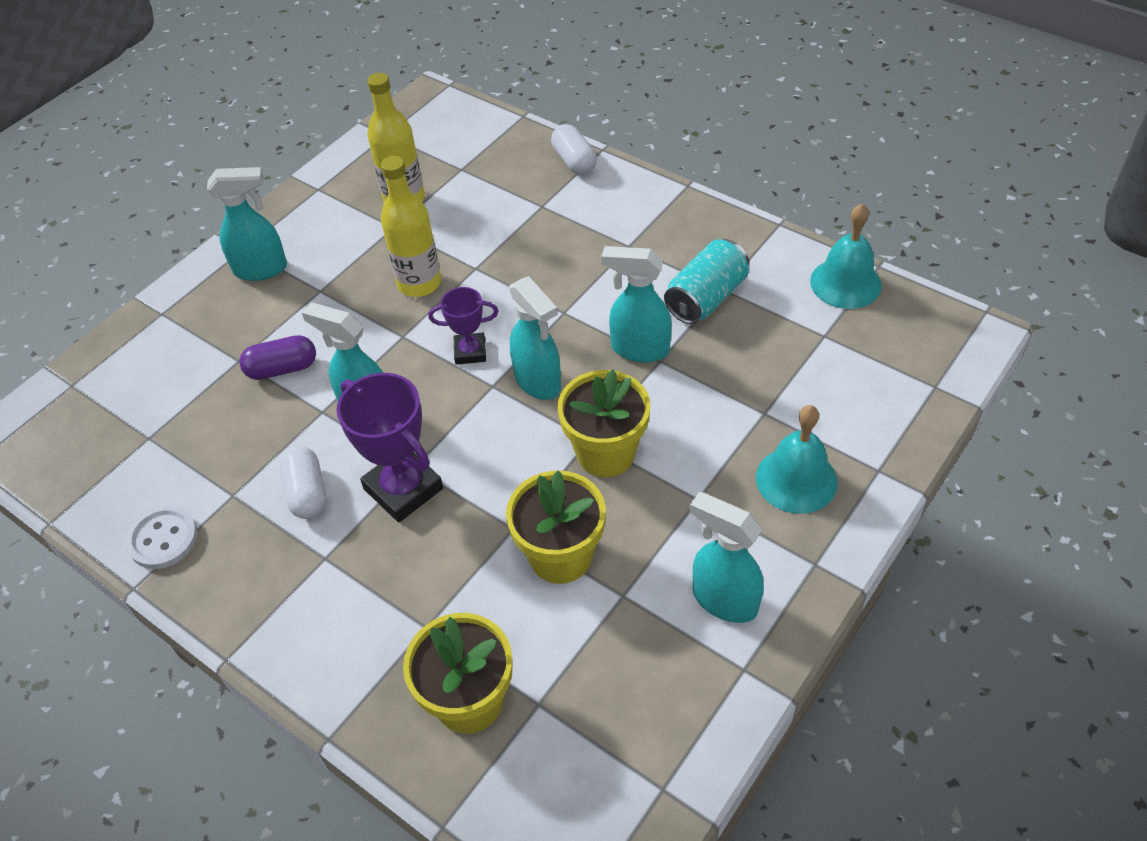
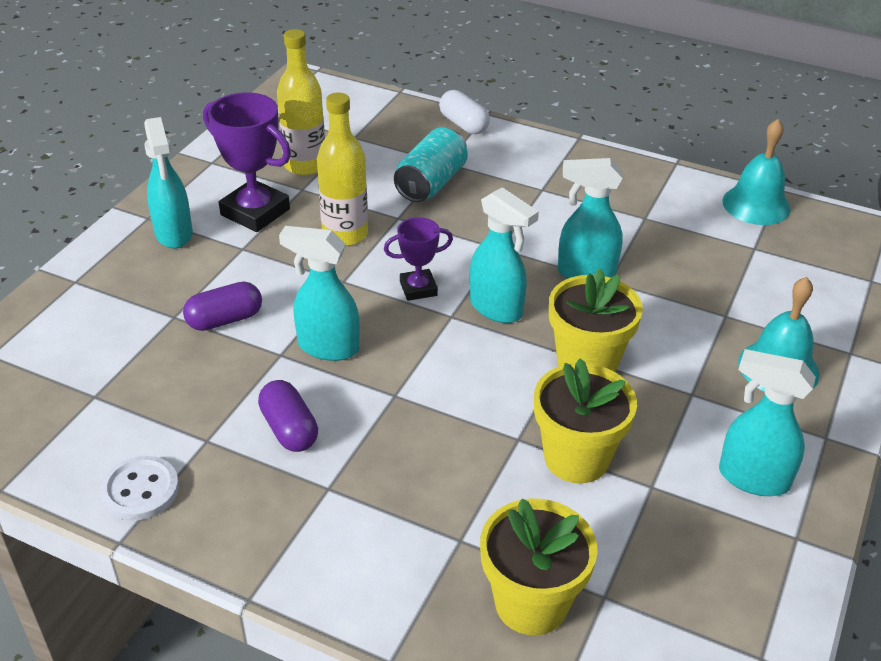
camera: 15 degrees left, 10 degrees down
(261, 269) = (174, 234): turquoise spray bottle -> turquoise spray bottle turned 90 degrees clockwise
(307, 492) = (289, 429): white capsule -> purple capsule
(403, 489) = (391, 415): purple trophy -> purple trophy (255, 212)
(706, 298) = (633, 226): turquoise can -> turquoise can (431, 183)

